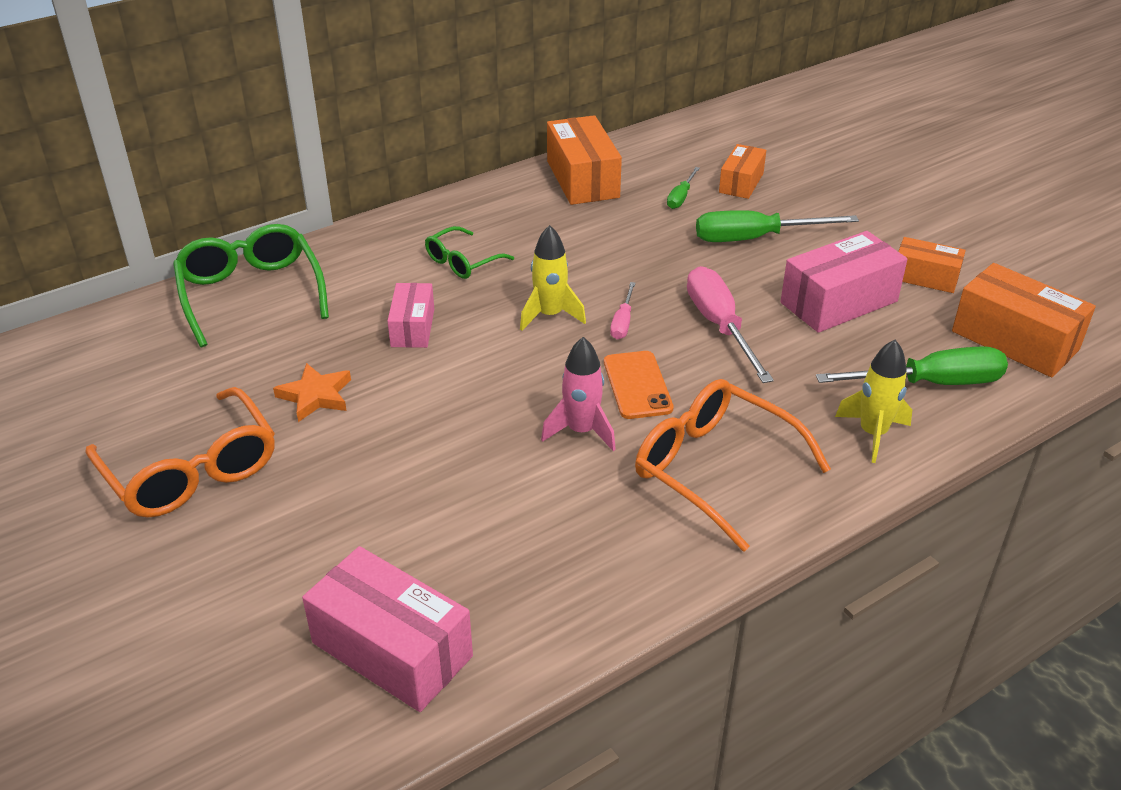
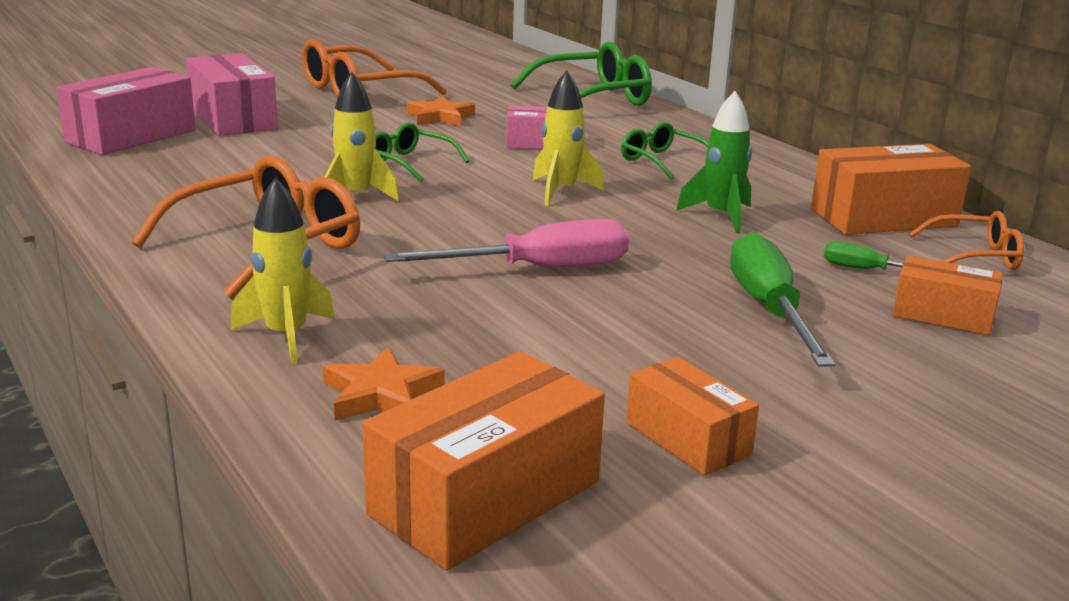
camera: 90 degrees right, 15 degrees down
(481, 406) = (409, 163): none -> green glasses
(581, 431) = (356, 196): pink rocket -> yellow rocket
(593, 243) = (721, 216): none -> green rocket
(622, 322) = (547, 221): pink screwdriver -> none
(637, 385) = (425, 222): orange phone -> none
(646, 158) = (975, 256): none -> orange glasses
(839, 302) = (600, 351): pink box -> pink box (233, 118)
(925, 277) = (688, 438): orange box -> orange box turned 60 degrees counterclockwise
(931, 383) = (381, 394): green screwdriver -> orange star

